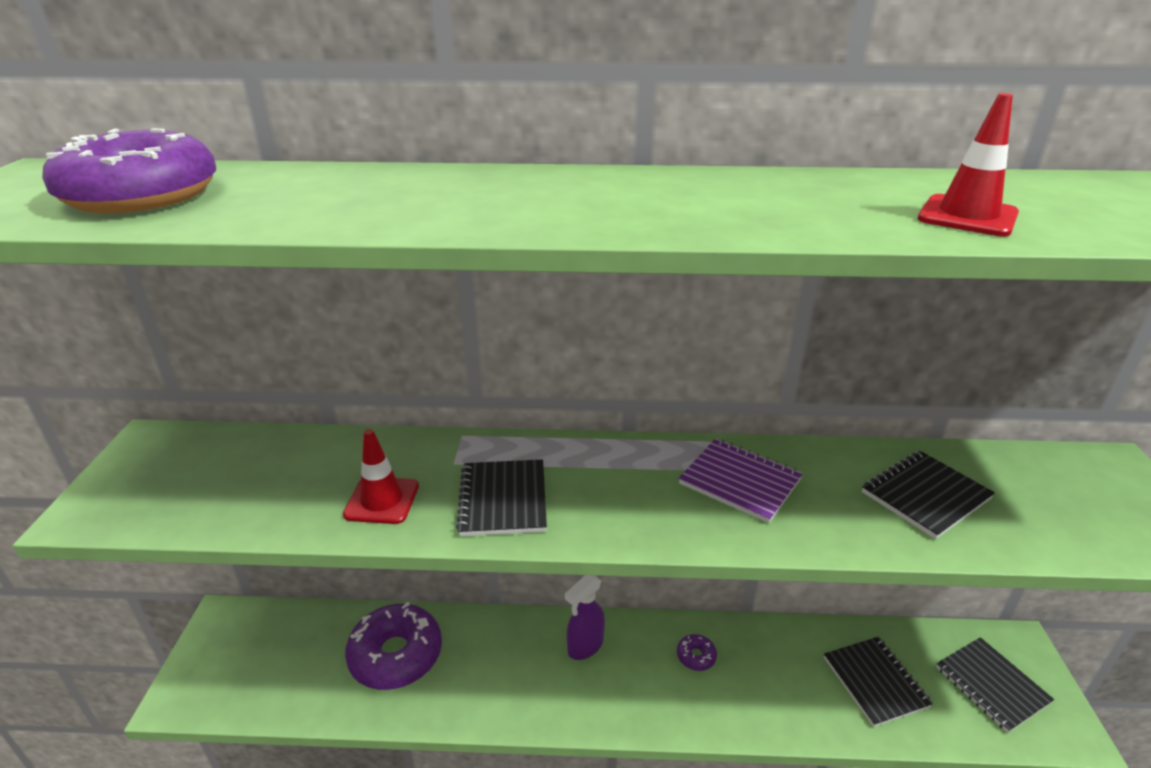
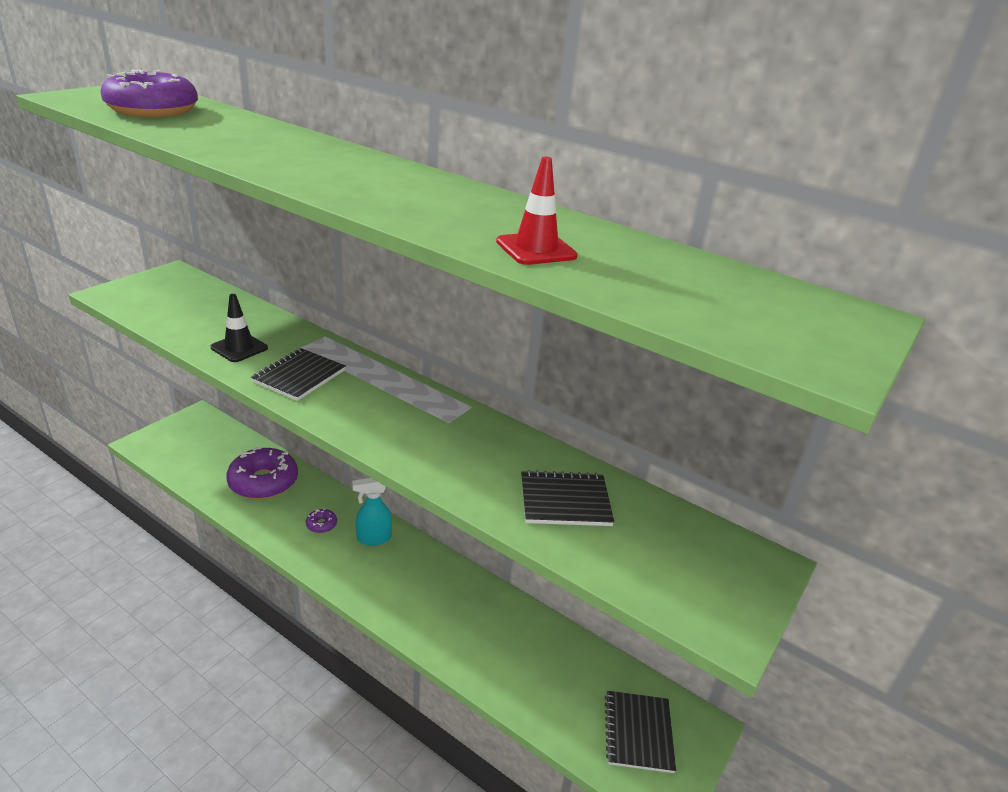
camera: 30 degrees right, 0 degrees up
(382, 500) = (239, 348): red traffic cone -> black traffic cone
(585, 646) = (373, 538): purple spray bottle -> turquoise spray bottle
(696, 656) = (437, 584): purple donut -> purple donut (321, 524)
(740, 482) = (449, 433): purple notebook -> none
(875, 682) = (546, 673): black notebook -> none

